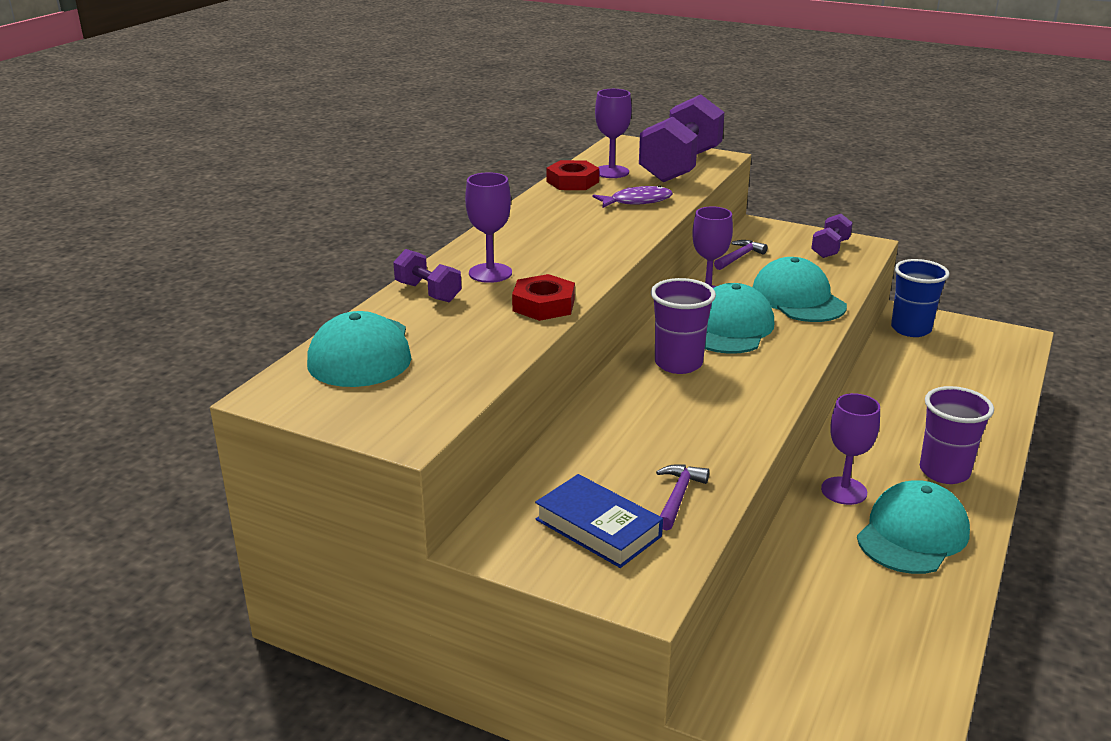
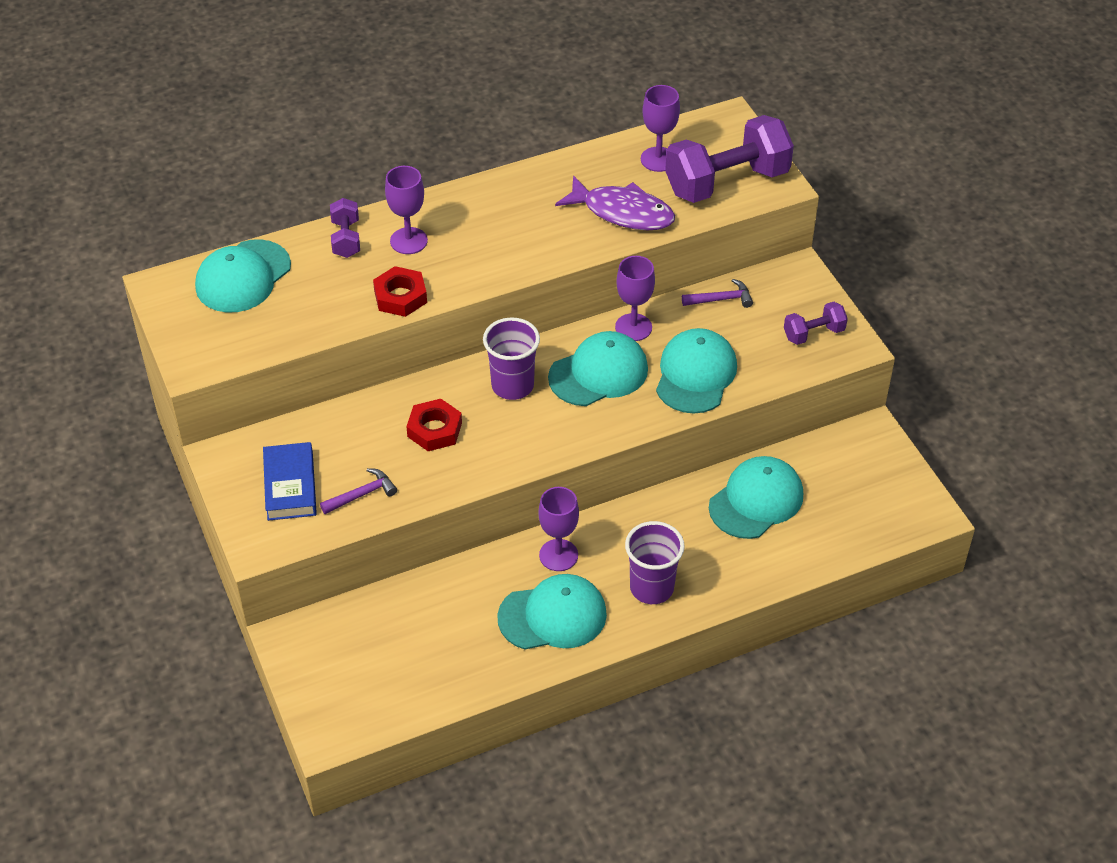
camera: 40 degrees right, 20 degrees up
(572, 182) = (608, 157): red nut -> red nut (434, 430)
(637, 201) = (622, 212): purple fish -> purple fish, size x1.51
(911, 329) = (848, 448): blue cup -> none
(911, 383) = (756, 500): none -> turquoise cap

